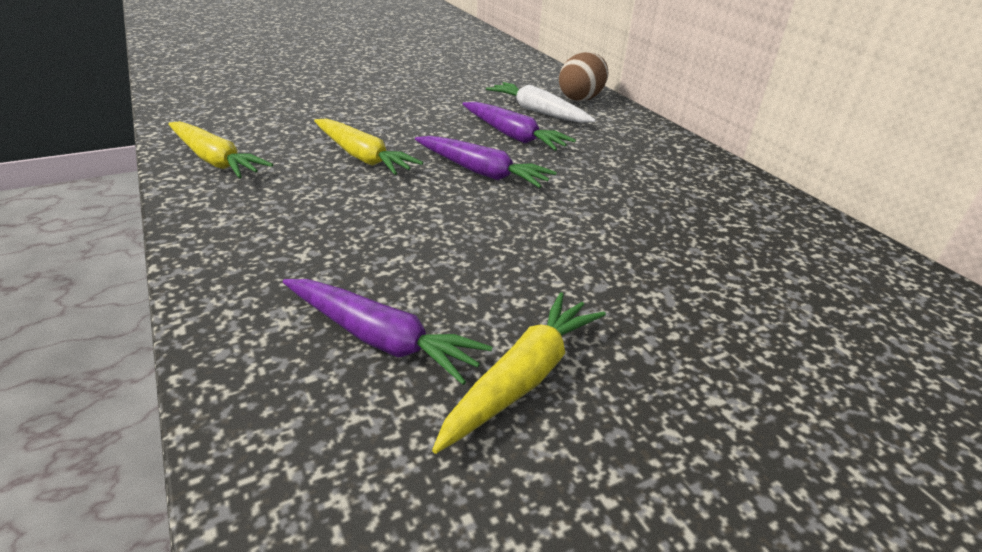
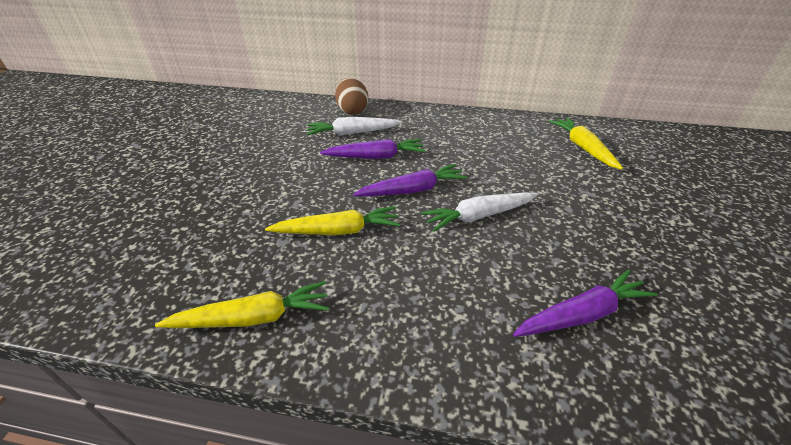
camera: 50 degrees left, 5 degrees up
(488, 223) = (479, 216): none -> white carrot
(523, 378) = (639, 273): yellow carrot -> yellow carrot (583, 148)

